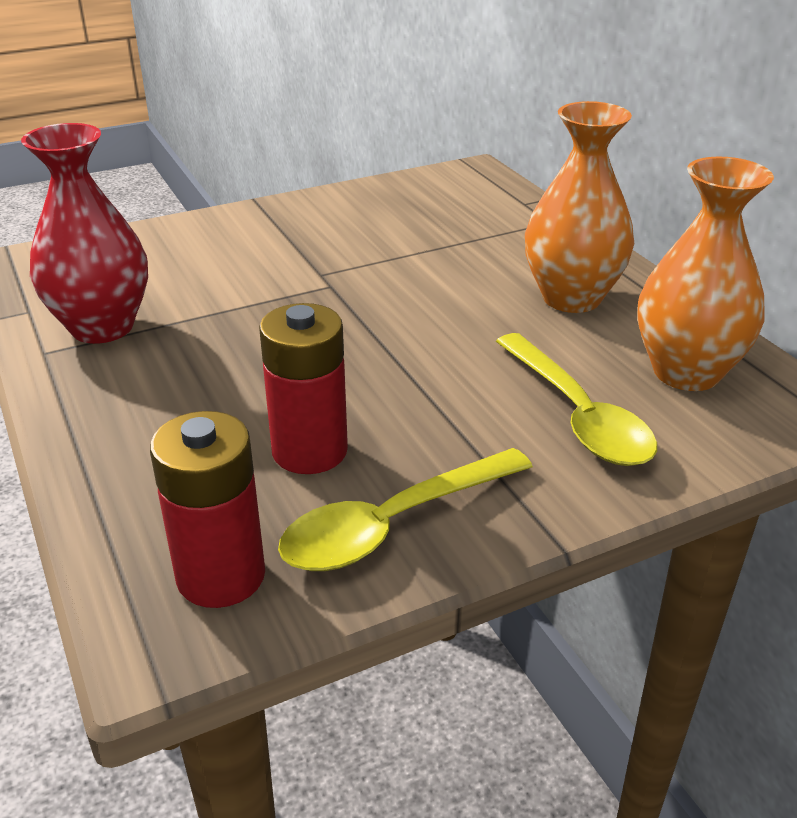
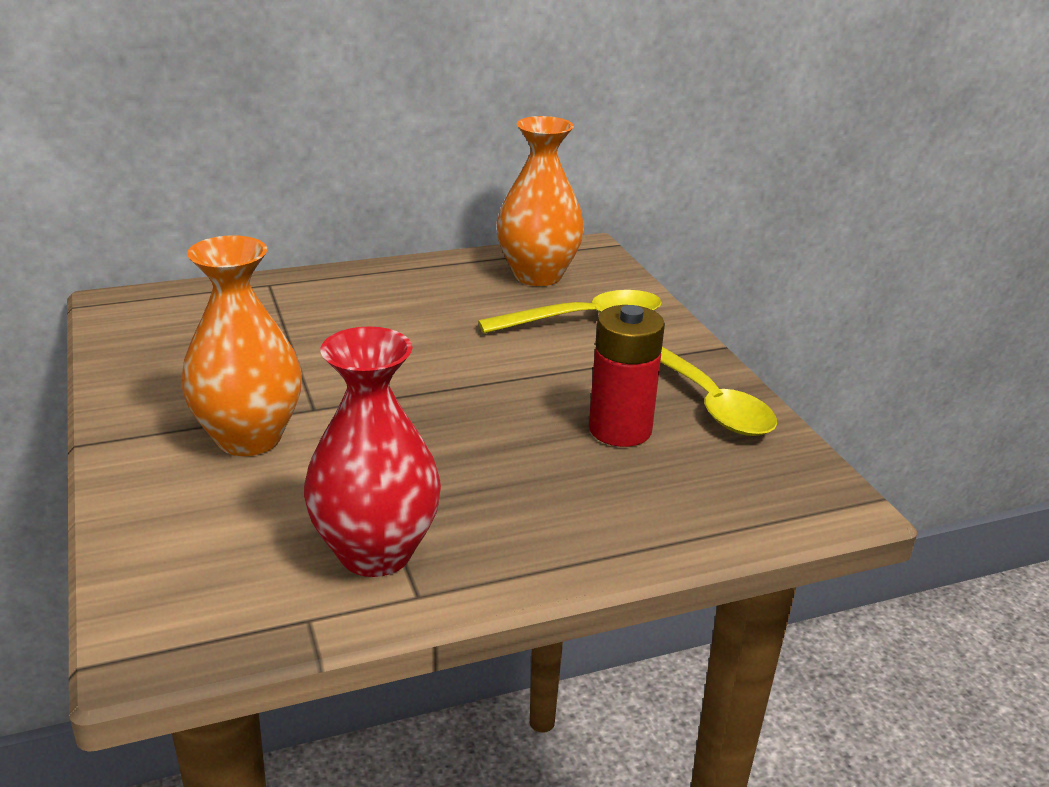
camera: 85 degrees left, 5 degrees down
(221, 576) = (768, 474): red battery -> none
(571, 298) = (417, 296): orange vase -> orange vase (249, 438)

